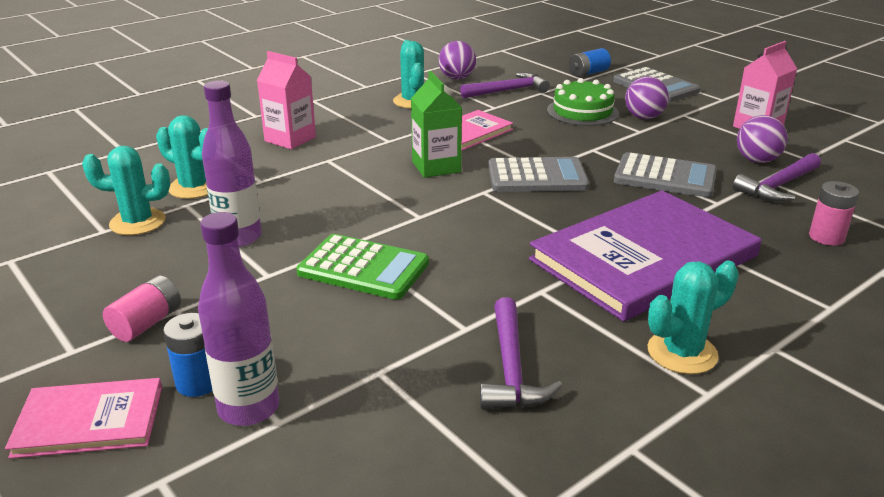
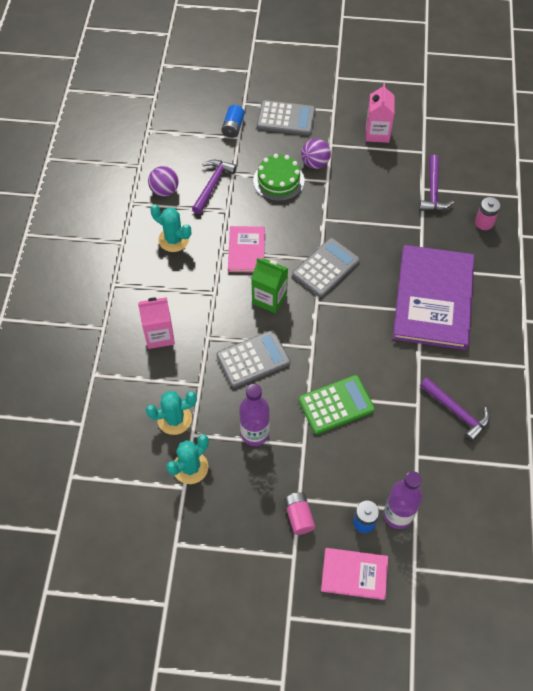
camera: 45 degrees left, 30 degrees up
(89, 421) = (354, 574): pink book -> pink book turned 60 degrees clockwise
(665, 177) = (380, 221): grey calculator -> grey calculator (253, 359)
(682, 353) = (500, 351): turquoise cactus -> none
(757, 160) = (405, 171): purple ball -> none

